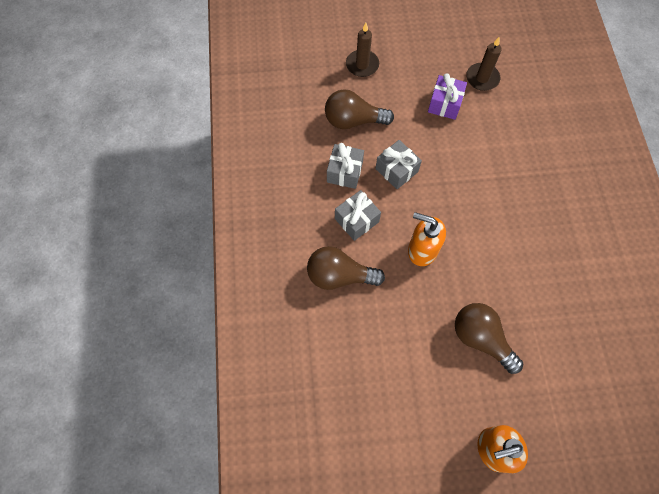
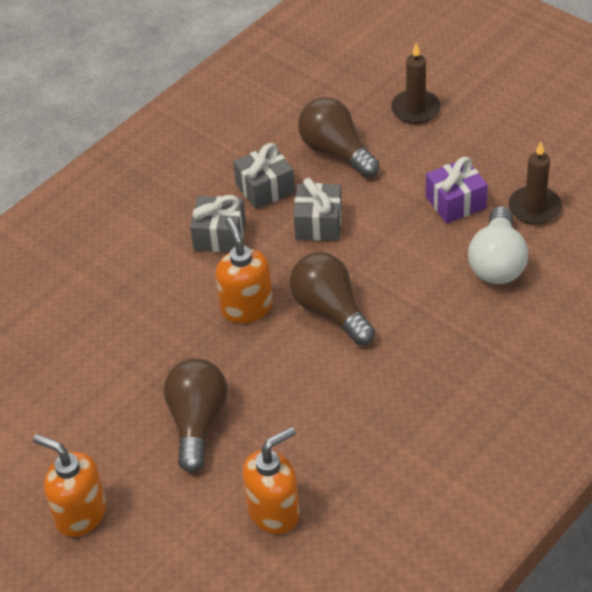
camera: 50 degrees right, 20 degrees down
(339, 276) = (141, 267): brown light bulb -> brown light bulb (330, 311)
(502, 122) = (497, 262): none -> white light bulb
(575, 351) = (274, 512): none -> orange soap dispenser

